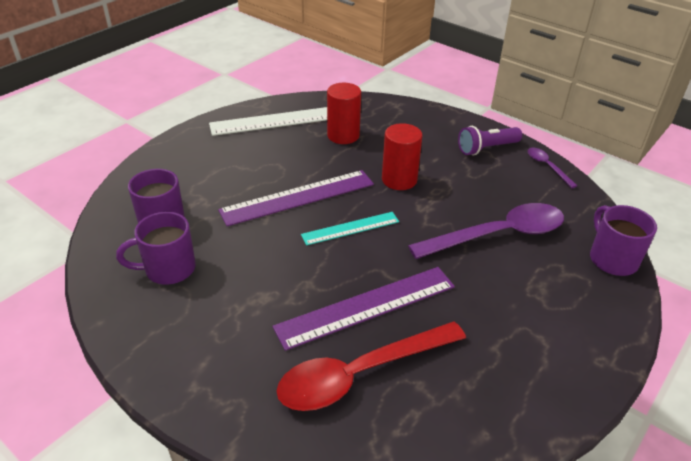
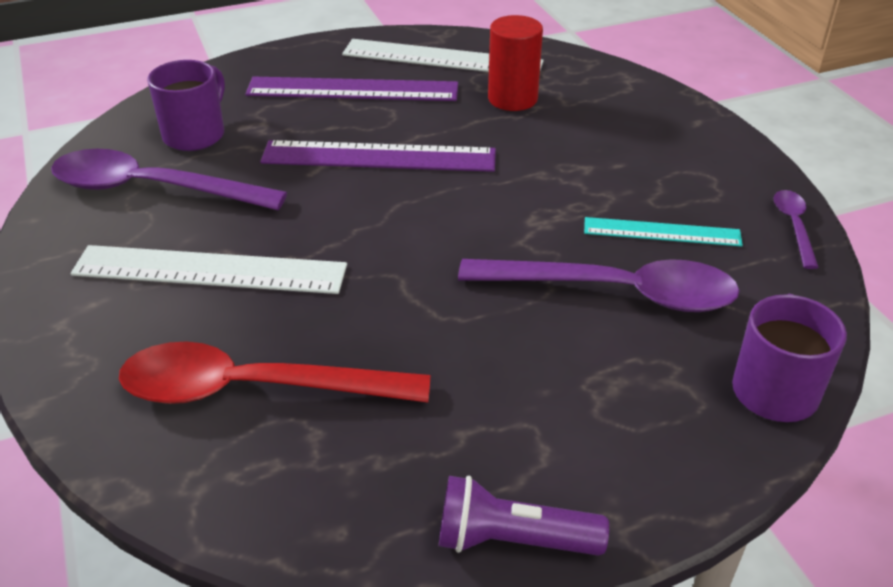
camera: 30 degrees right, 0 degrees up
(168, 269) = (152, 189): purple mug -> purple spoon
(261, 309) = (210, 270): none -> white ruler
(350, 228) = (410, 214): turquoise ruler -> turquoise ruler (662, 232)
(366, 306) = (339, 314): purple ruler -> purple ruler (352, 89)
(399, 180) = (537, 176): red cylinder -> none
(487, 148) = (715, 173): purple flashlight -> purple flashlight (512, 540)

